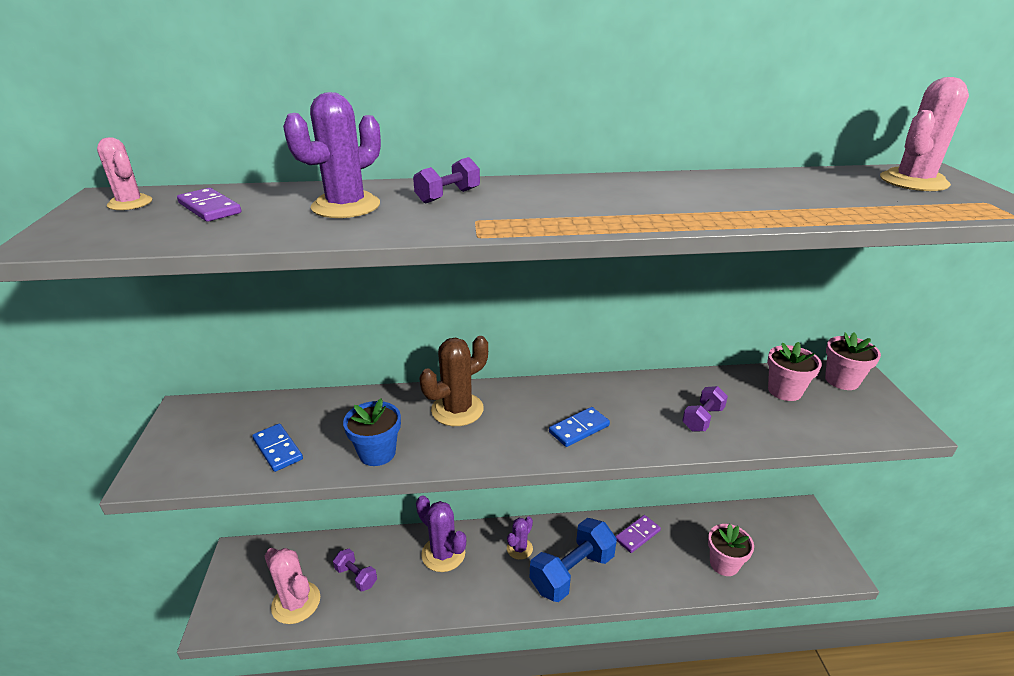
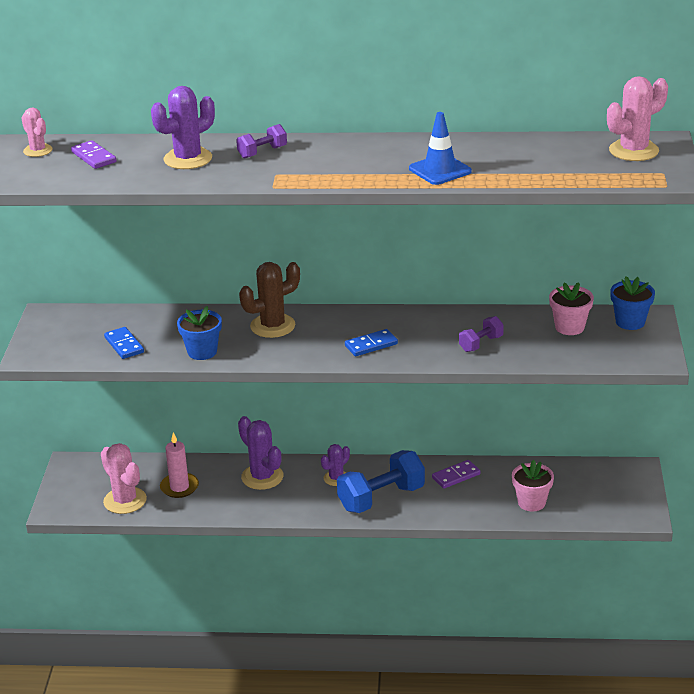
camera: 10 degrees right, 0 degrees up
(356, 576) = (179, 487): purple dumbbell -> pink candle
(699, 208) = (440, 170): none -> blue traffic cone
(842, 380) = (630, 322): pink flower pot -> blue flower pot

